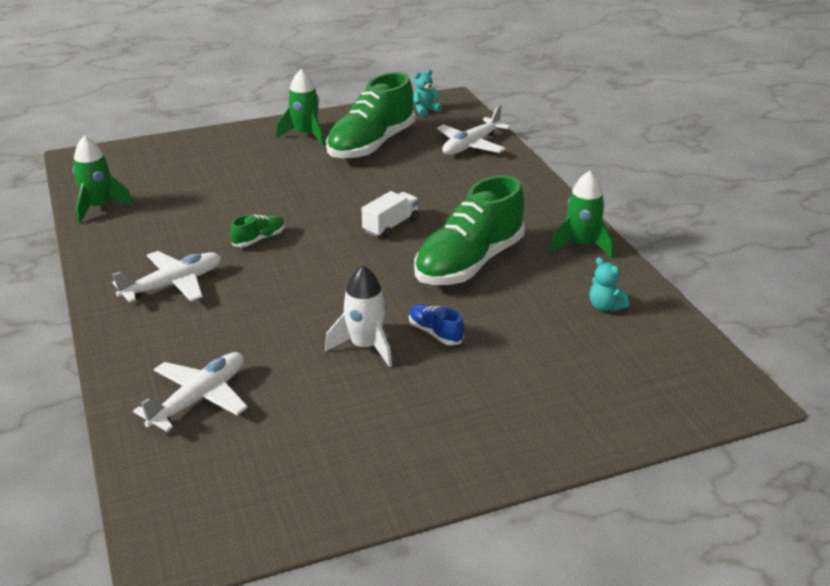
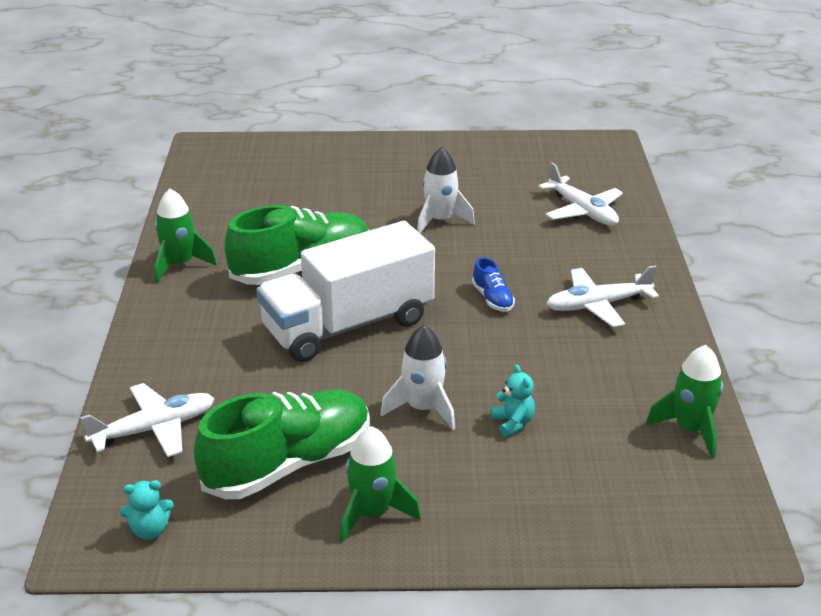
camera: 160 degrees left, 0 degrees up
(199, 399) = (582, 211): white plane -> white plane turned 90 degrees counterclockwise
(259, 239) = (499, 339): green shoe -> none
(300, 185) = (423, 408): none -> white rocket
(391, 226) = (348, 325): white truck -> white truck, size x2.34
(435, 333) = (378, 219): blue shoe -> blue shoe (492, 299)
(605, 306) = (224, 211): turquoise teddy bear -> turquoise teddy bear (513, 423)

